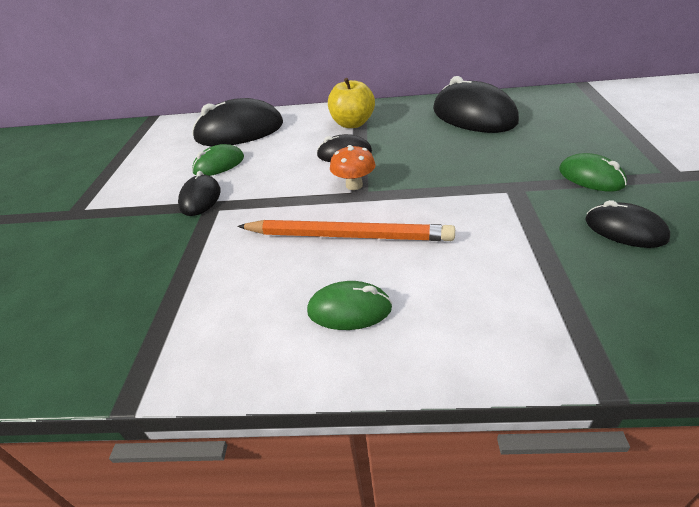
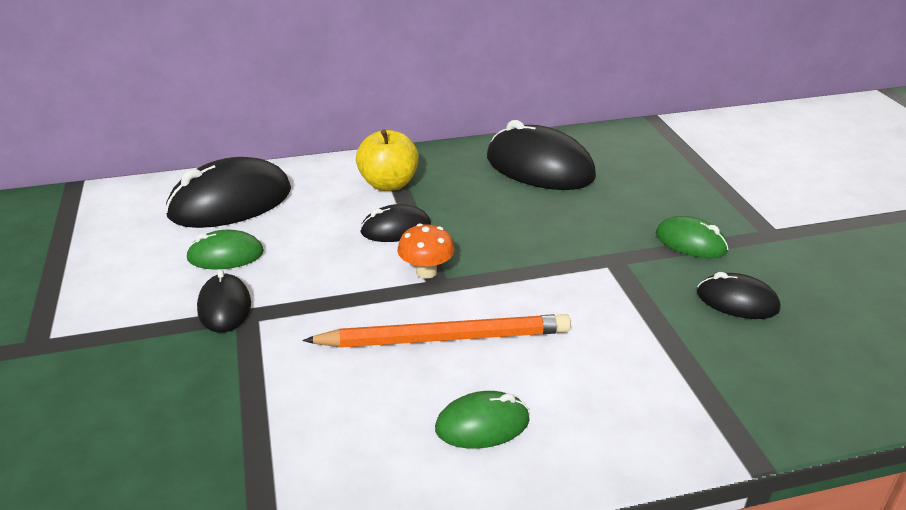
camera: 20 degrees left, 5 degrees down
(219, 165) = (225, 255): green mouse -> green mouse turned 45 degrees clockwise

